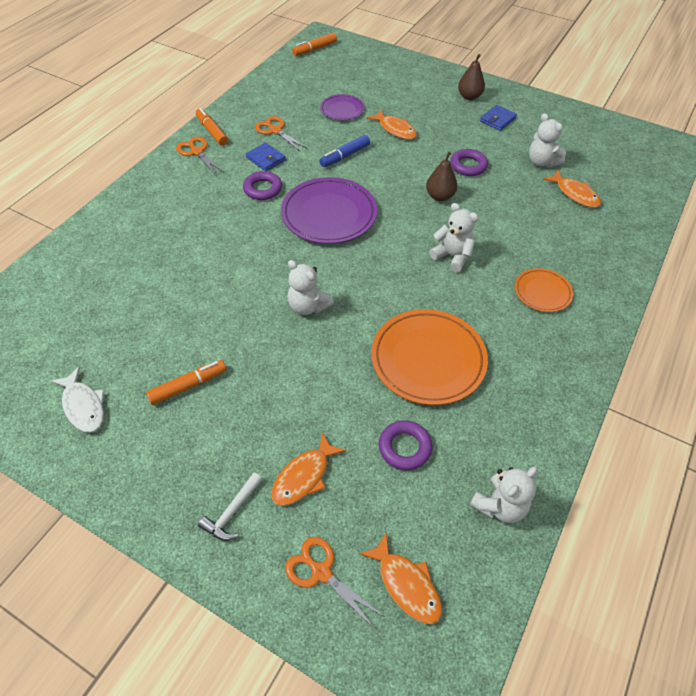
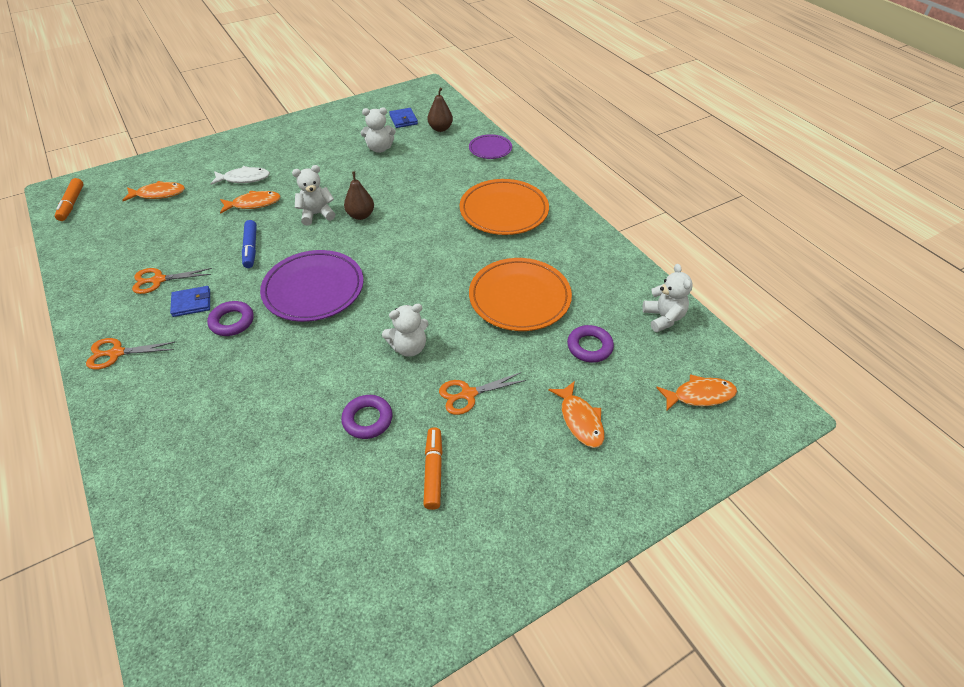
camera: 60 degrees left, 5 degrees down
(83, 406) = (394, 575): white fish -> white fish (244, 179)
(212, 131) = (99, 329): orange marker -> none
(232, 512) = (587, 484): white hammer -> none
(321, 572) = (669, 442): orange scissors -> orange scissors (468, 394)
(342, 110) = (187, 224): purple plate -> purple plate (490, 149)
(452, 256) = (430, 238): white teddy bear -> white teddy bear (317, 214)
(468, 166) = (343, 185): purple ring -> purple ring (367, 419)
(469, 96) = (264, 146): brown pear -> brown pear (440, 129)
(497, 120) = (309, 146): blue wallet -> blue wallet (403, 120)
(542, 292) = (504, 211): orange plate -> orange plate, size x1.84
(575, 194) = (427, 150): orange fish -> orange fish (158, 194)

